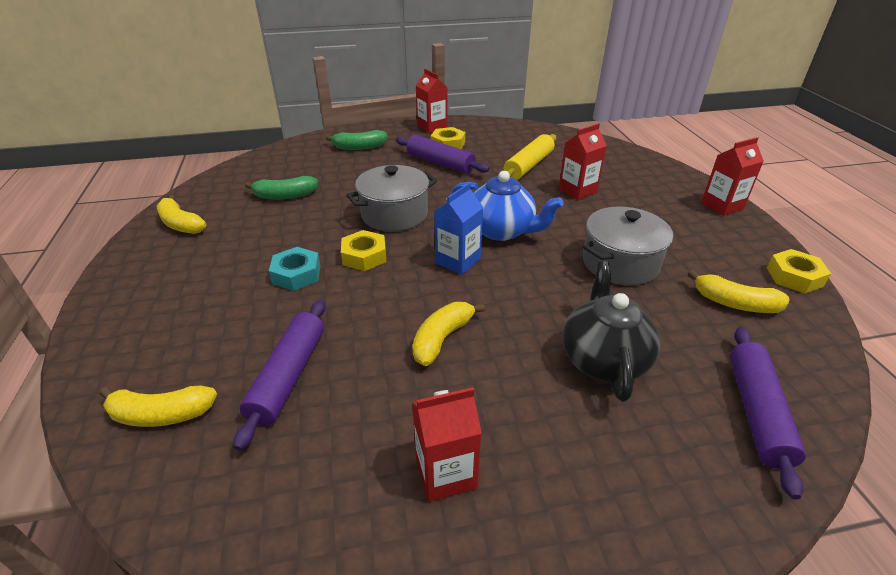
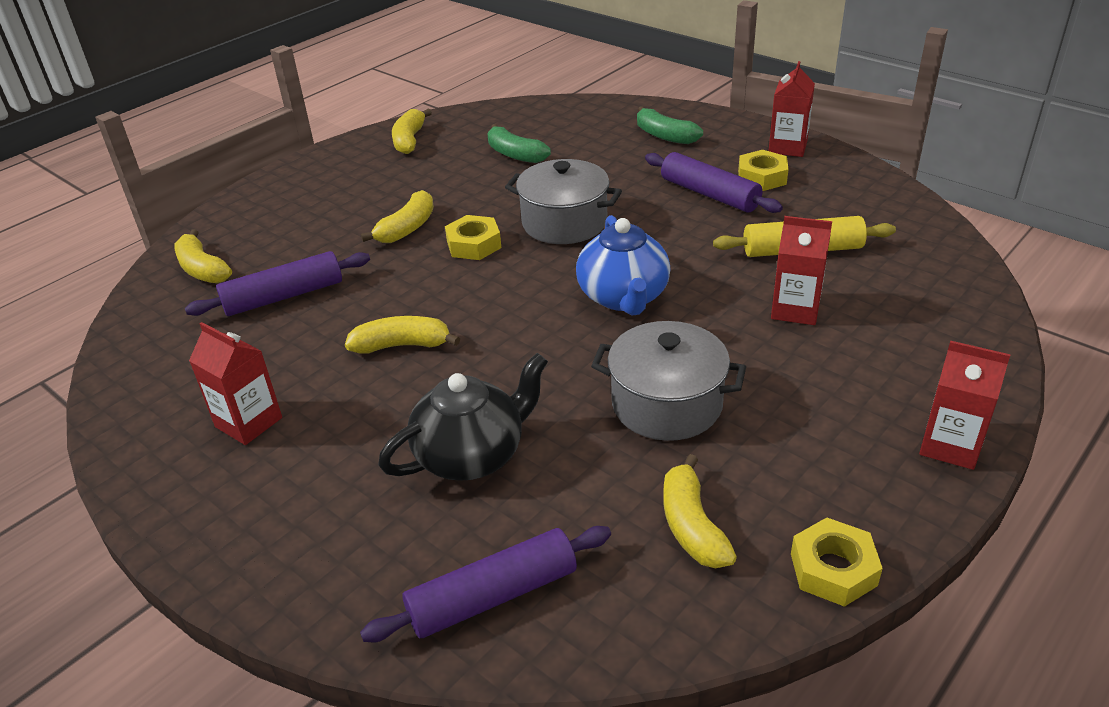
camera: 55 degrees right, 0 degrees up
(296, 274) = (407, 228): turquoise nut -> yellow banana
(440, 163) = (709, 194): purple rolling pin -> purple rolling pin turned 45 degrees counterclockwise
(458, 261) = (531, 297): blue carton -> none

